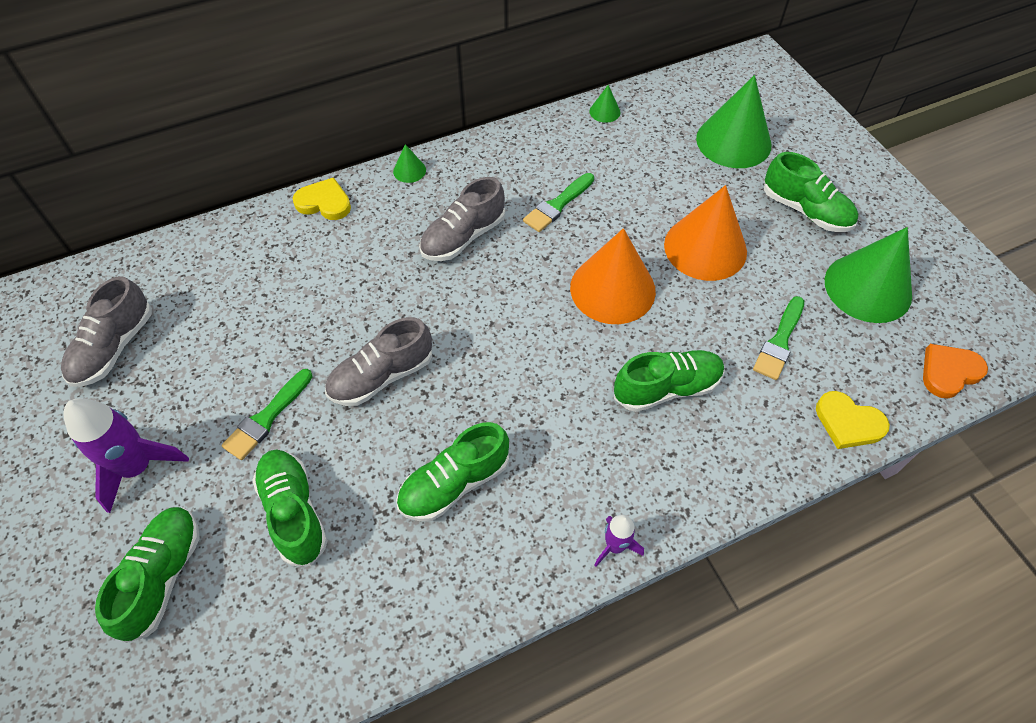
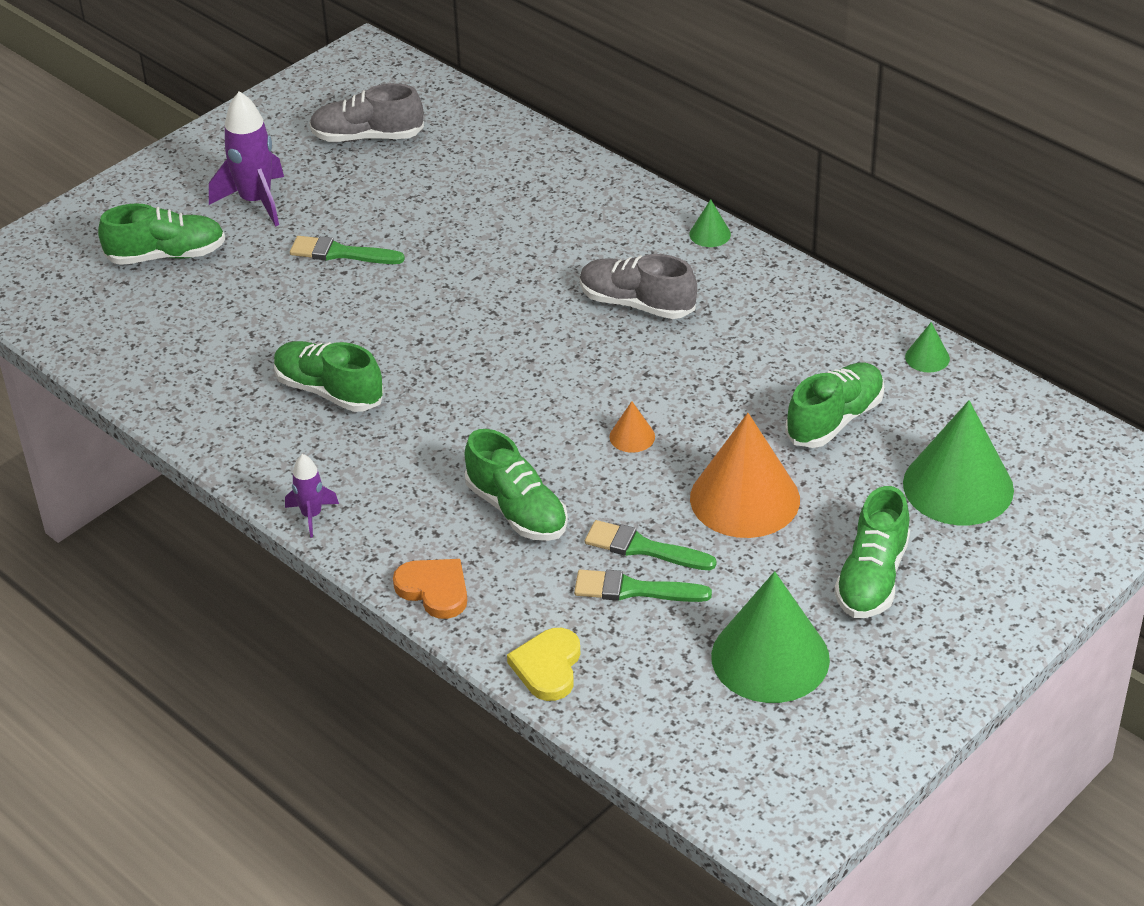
camera: 70 degrees right, 15 degrees down
(294, 512) = (255, 304): green shoe -> green shoe (835, 420)
(324, 202) = (621, 192): yellow heart -> none
(381, 376) = (423, 307): grey shoe -> none
(557, 205) = (733, 361): green brush -> green brush (643, 548)
(612, 289) = (632, 436): orange cone -> orange cone, size x0.43
(949, 372) = (673, 751): orange heart -> orange heart (434, 590)

